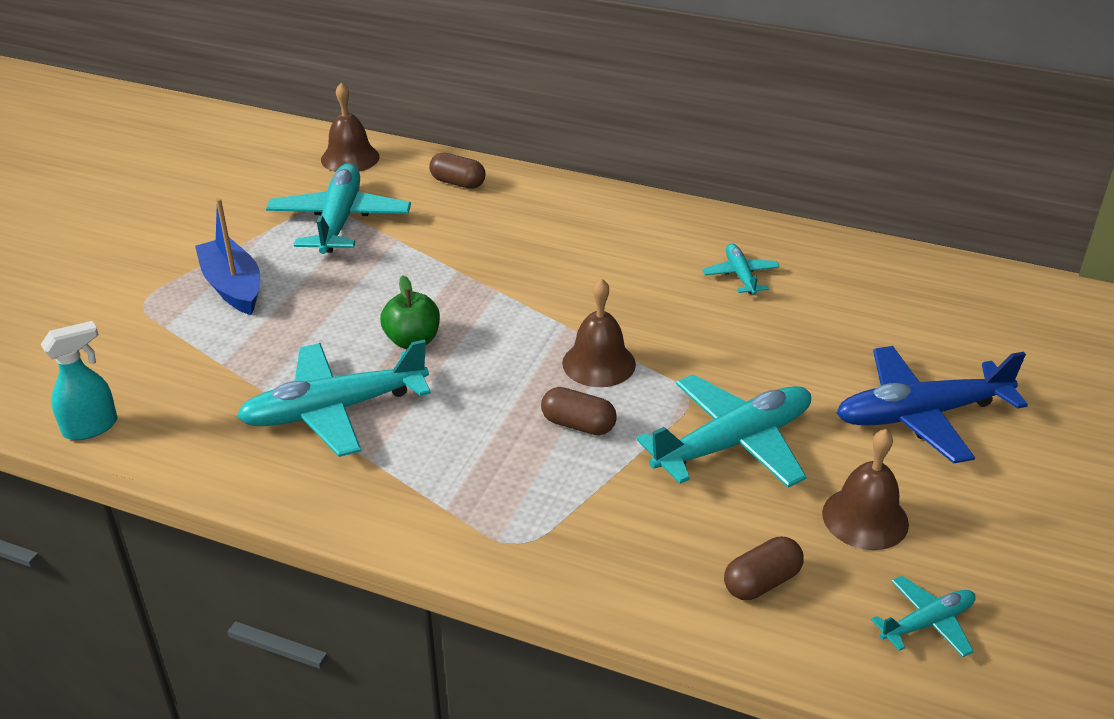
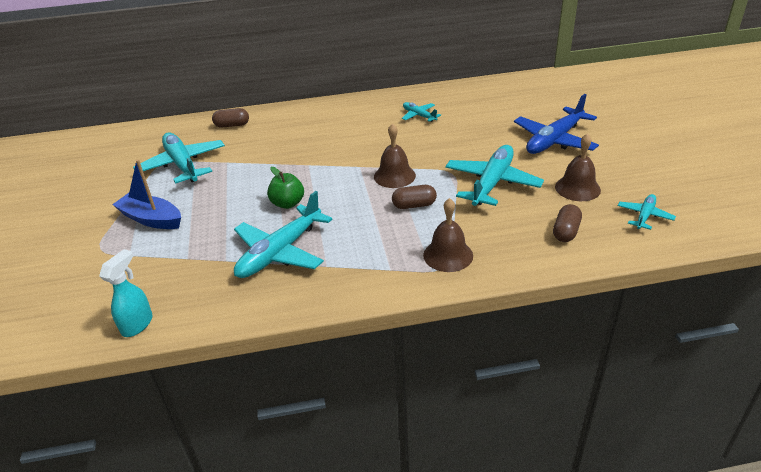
camera: 30 degrees left, 0 degrees up
(350, 158) = (155, 134): brown bell -> brown bell (448, 255)

